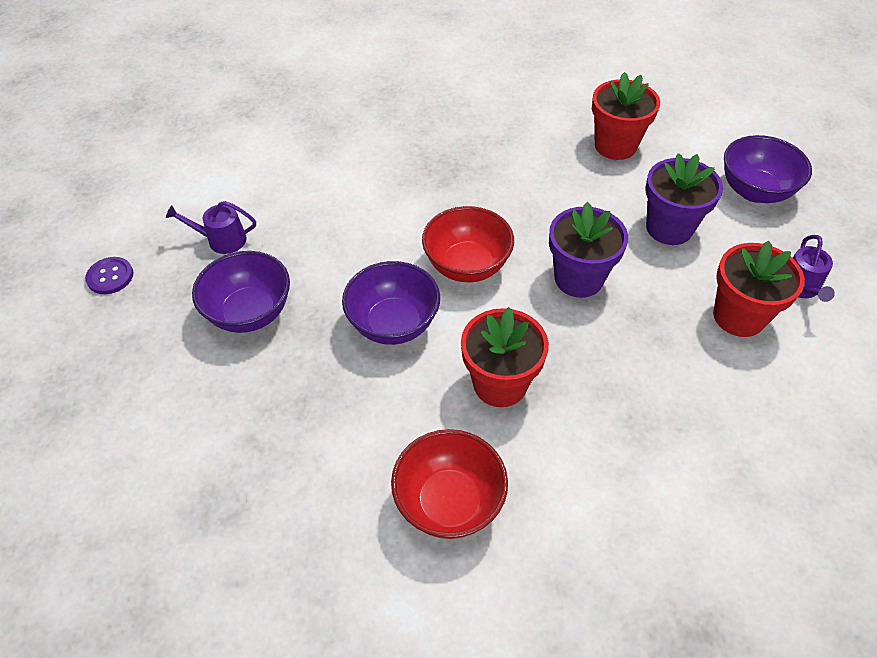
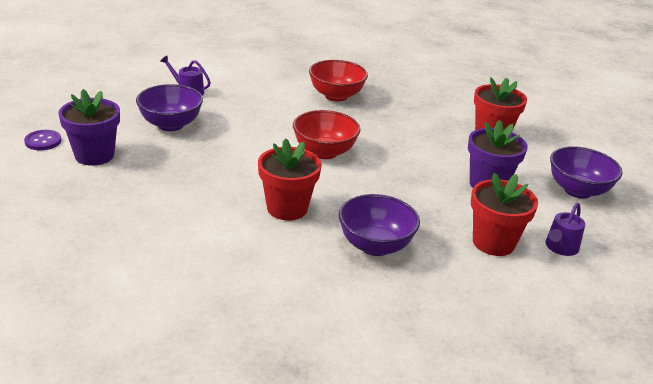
camera: 25 degrees right, 20 degrees down
(110, 277) = (111, 84): purple button -> purple button (43, 141)
(393, 324) = (249, 159): purple bowl -> purple bowl (375, 246)
(449, 502) = (198, 243): red bowl -> red bowl (336, 96)
(578, 278) = (394, 184): purple flower pot -> purple flower pot (94, 155)

